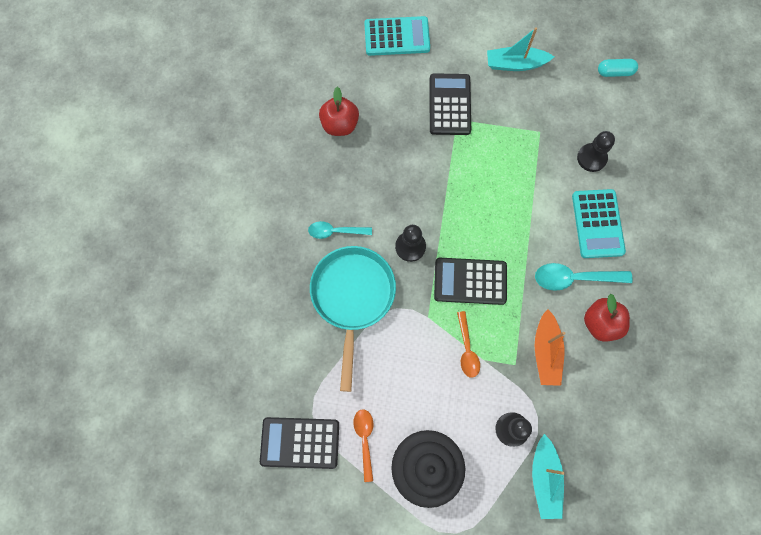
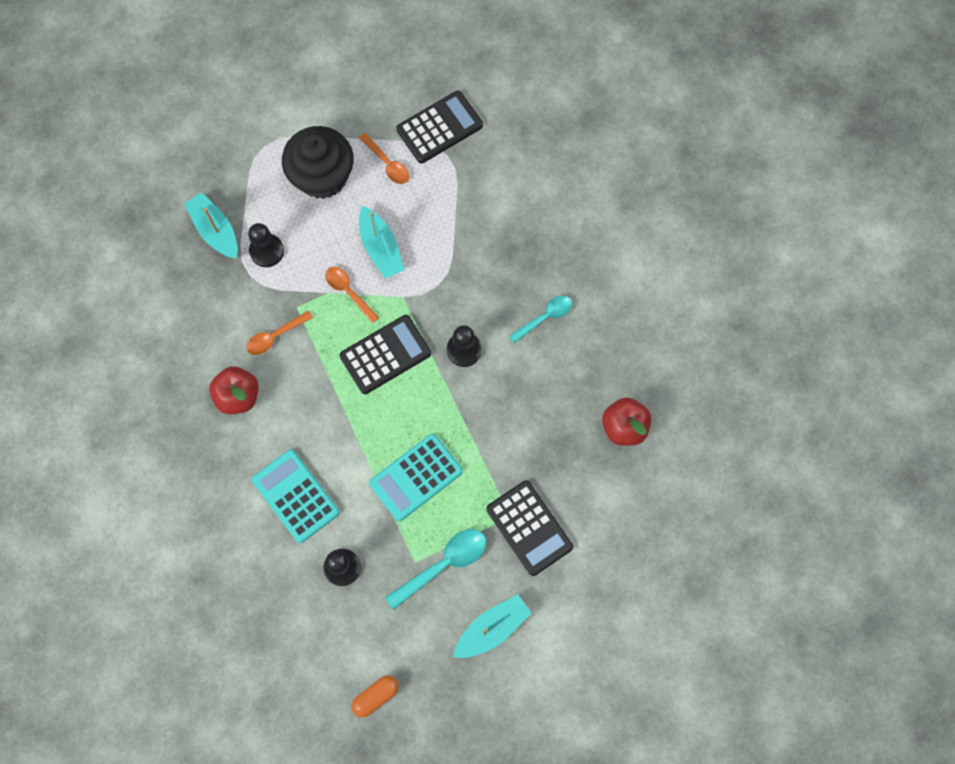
camera: 145 degrees right, 0 degrees up
(352, 297) = (483, 269): turquoise pan -> none
(397, 37) = (643, 572): turquoise calculator -> turquoise calculator (416, 477)
(419, 368) = (380, 248): none -> turquoise boat
(546, 351) = (275, 336): orange boat -> orange spoon
(574, 278) = (288, 423): turquoise spoon -> turquoise spoon (443, 564)
(614, 72) = (376, 696): turquoise capsule -> orange capsule

